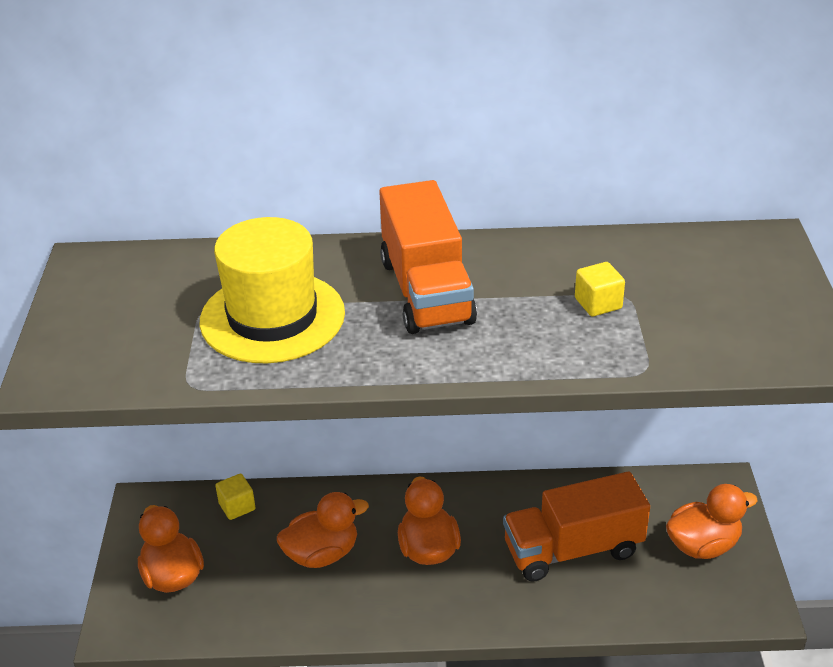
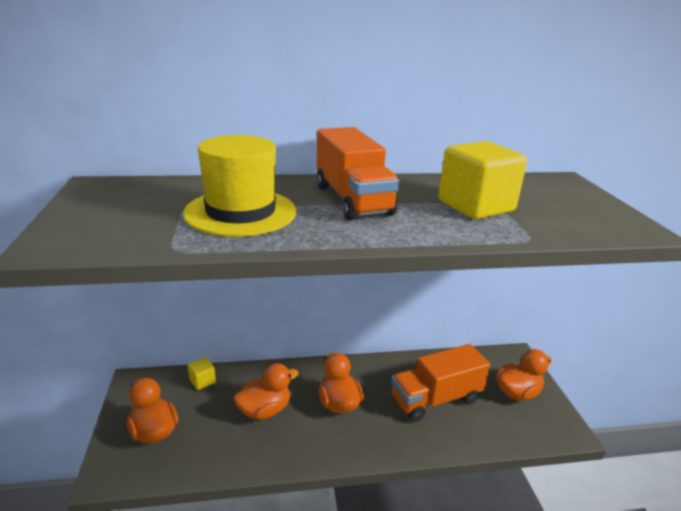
camera: 10 degrees left, 10 degrees down
(598, 303) = (475, 206): yellow cube -> yellow cube, size x2.19

